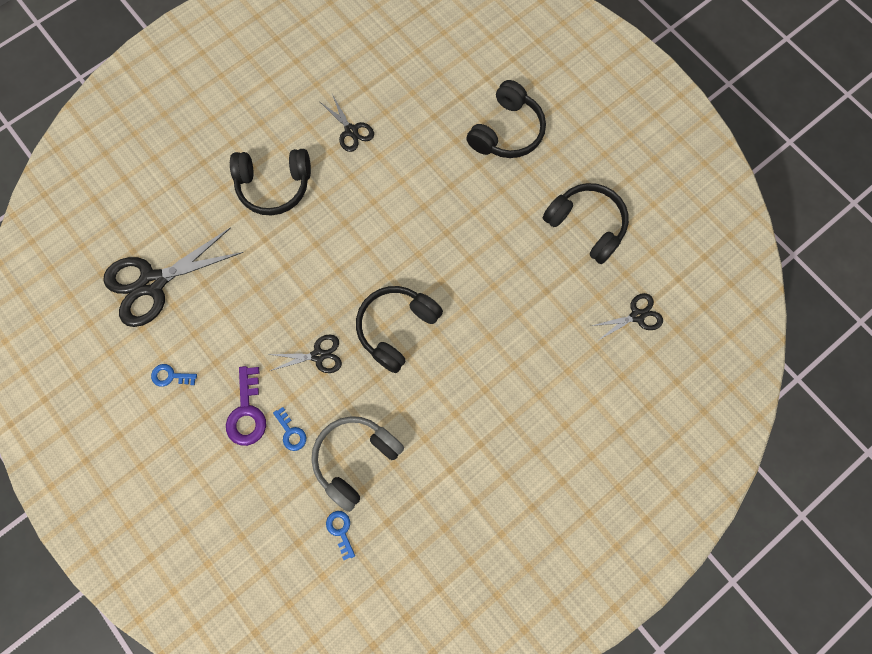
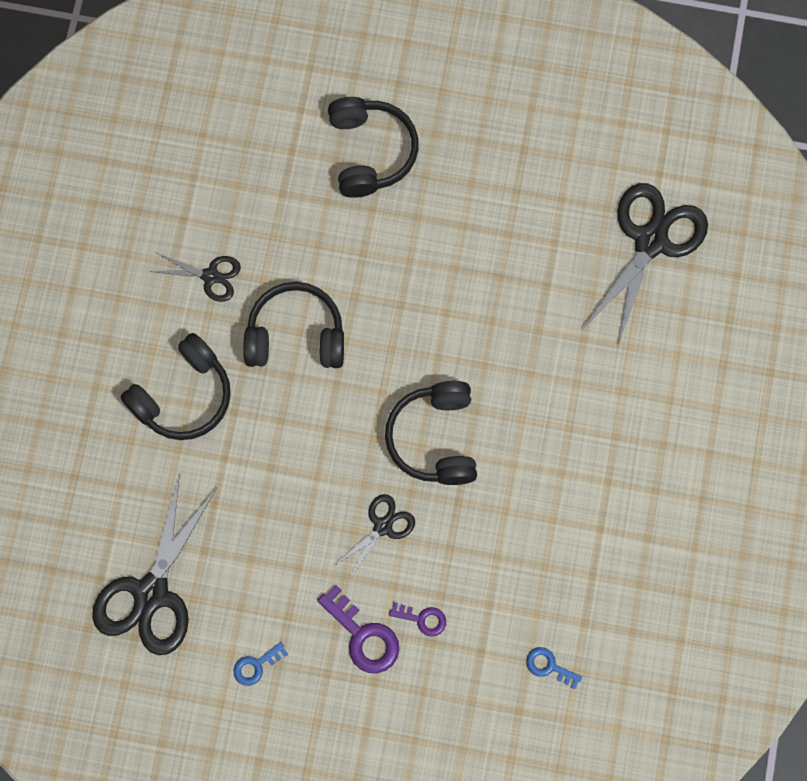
camera: 40 degrees left, 0 degrees up
(291, 432) = (422, 619): blue key -> purple key
(355, 459) = (505, 592): grey headphones -> none
(586, 225) = (530, 189): black headphones -> black headphones (295, 335)
(637, 316) = (650, 241): black scissors -> black scissors, size x1.93

